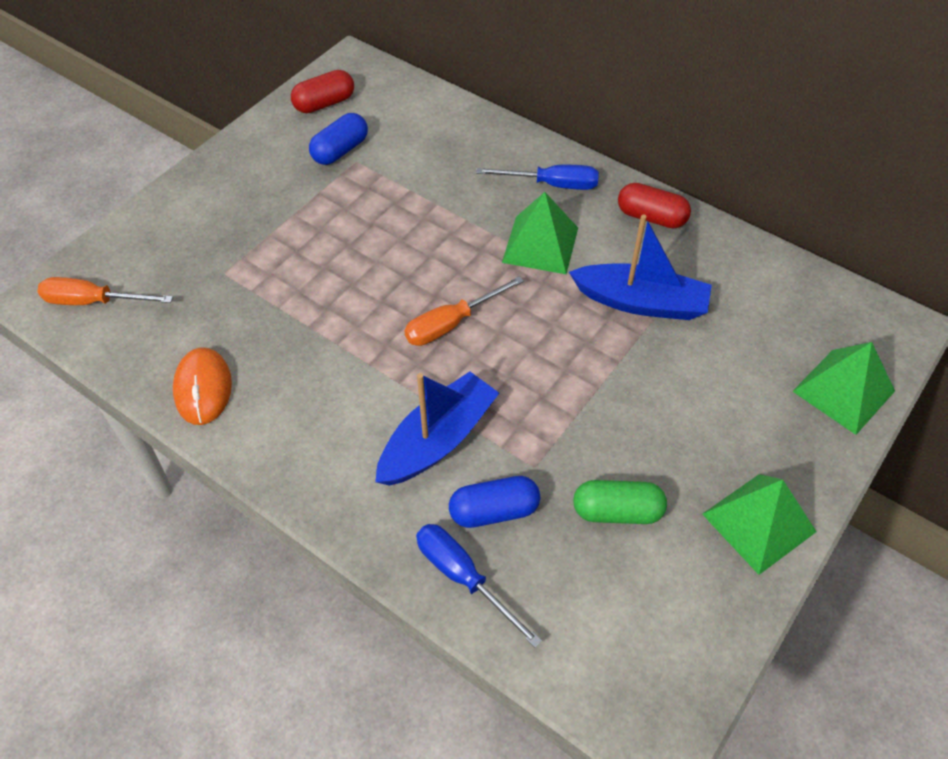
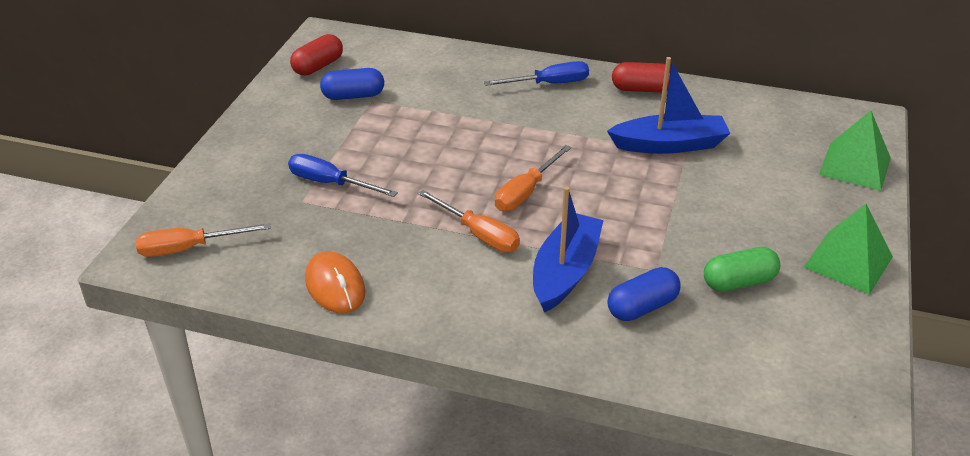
camera: 20 degrees left, 15 degrees down
(340, 150) = (353, 96): blue capsule -> blue capsule turned 60 degrees clockwise
(374, 365) = (479, 234): none -> orange screwdriver
(463, 577) = (646, 357): blue screwdriver -> blue screwdriver (330, 183)
(540, 244) = (565, 124): green pyramid -> none

